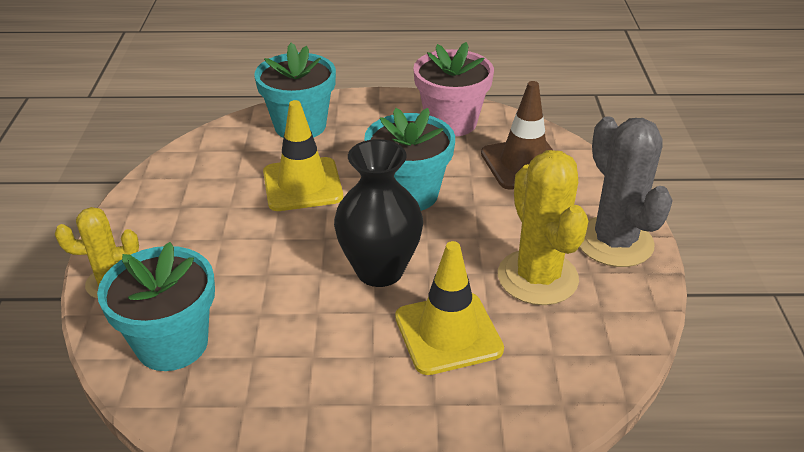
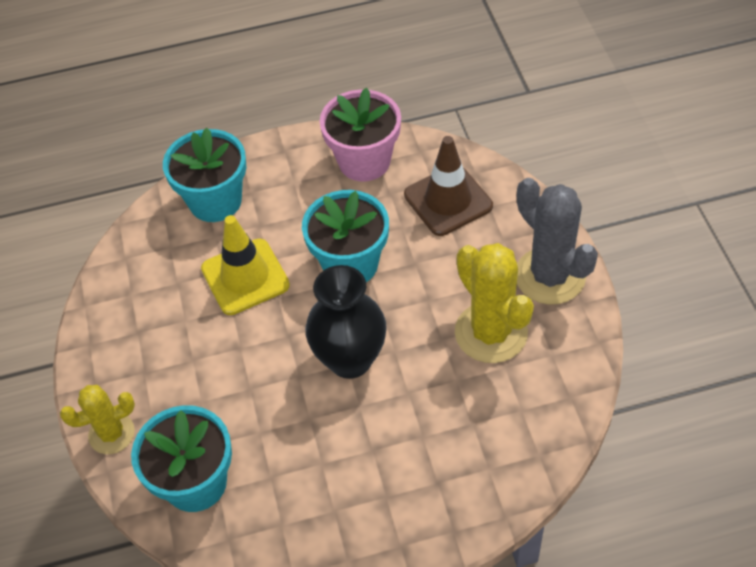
camera: 10 degrees left, 15 degrees up
(448, 333) = (429, 411): yellow traffic cone -> none

